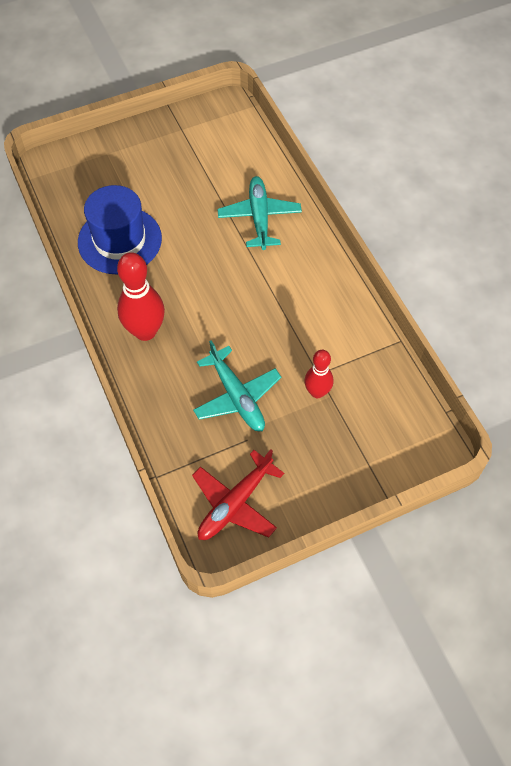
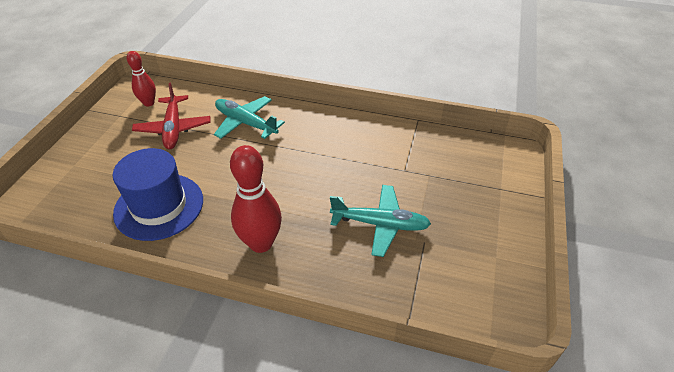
camera: 50 degrees left, 15 degrees down
(235, 503) = (477, 285): red plane -> red plane (173, 128)
(317, 392) = (419, 179): red bowling pin -> red bowling pin (149, 103)

